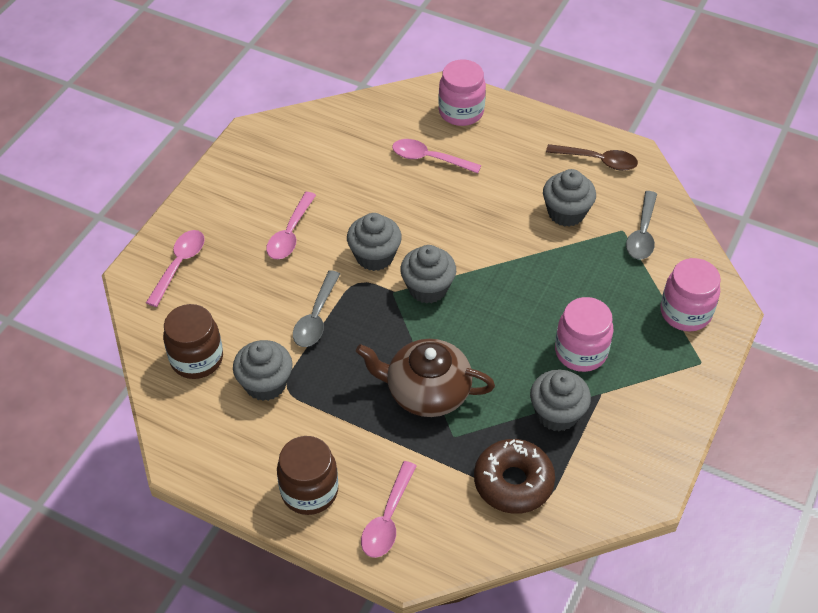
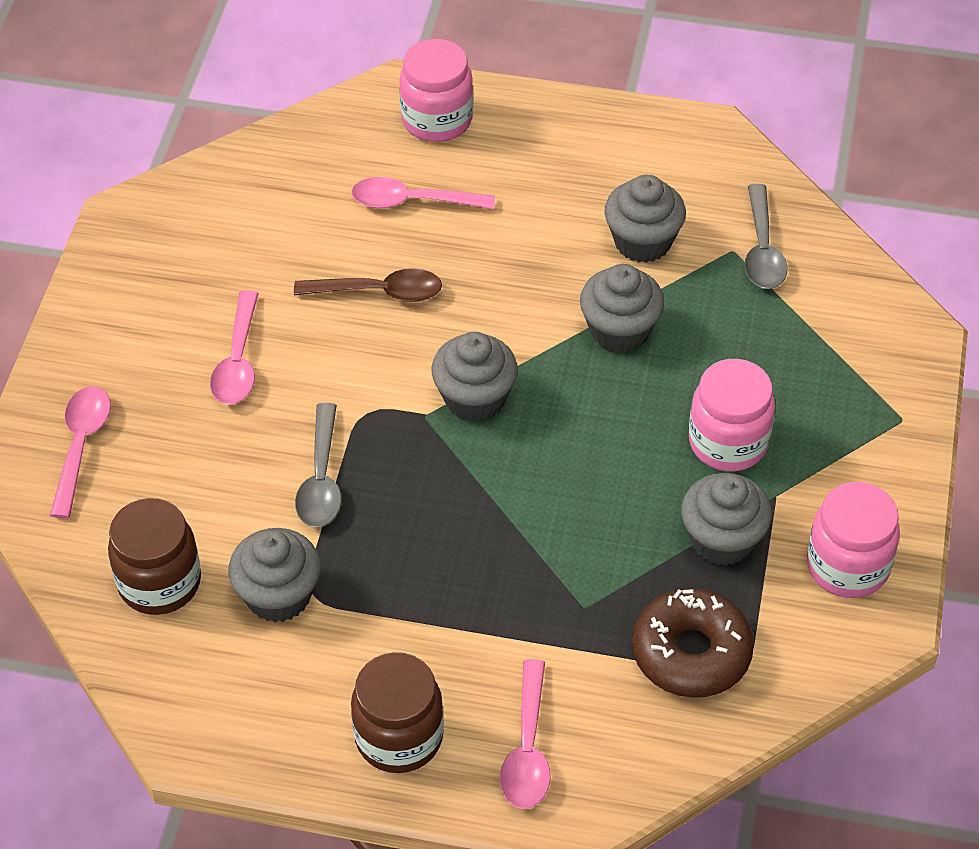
camera: 15 degrees left, 0 degrees up
(374, 256) = (379, 367): grey cupcake -> grey cupcake (619, 331)
(426, 391) = (523, 551): brown teapot -> none
(598, 161) = (664, 154): brown spoon -> brown spoon (379, 292)
(685, 312) = (858, 352): pink jar -> pink jar (847, 566)

